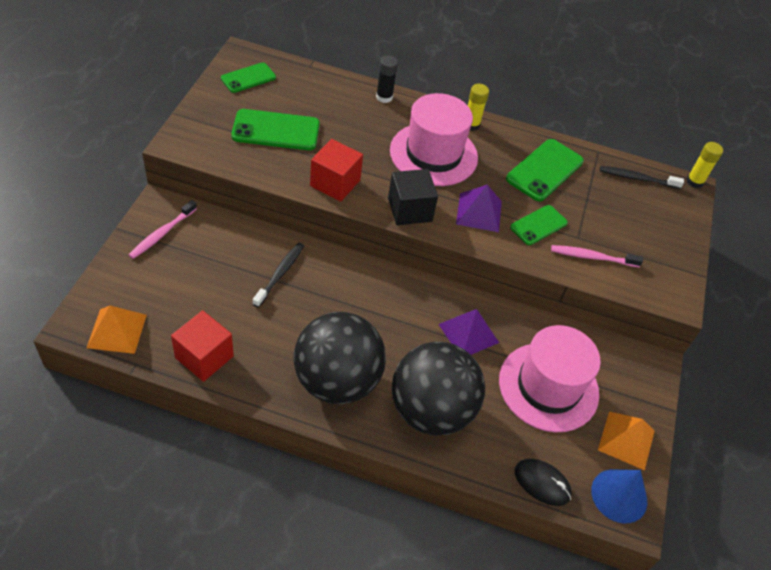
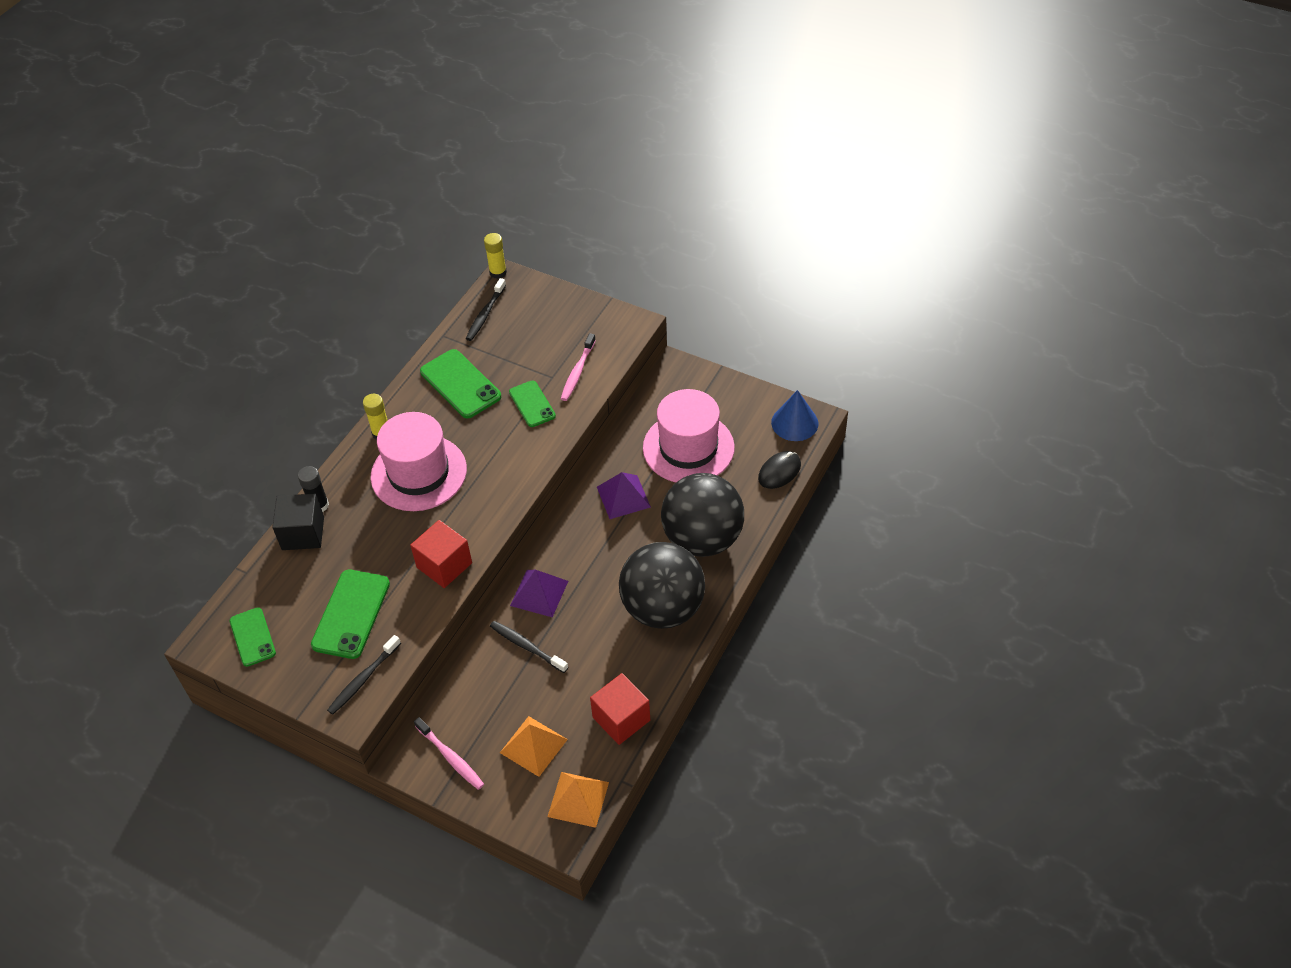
camera: 70 degrees left, 0 degrees up
(211, 146) = (363, 679): none -> black toothbrush
(410, 210) = (494, 504): black cube -> black cube (303, 533)
(479, 212) = (507, 448): purple pyramid -> purple pyramid (539, 593)
(626, 440) = (746, 405): orange pyramid -> orange pyramid (533, 746)

